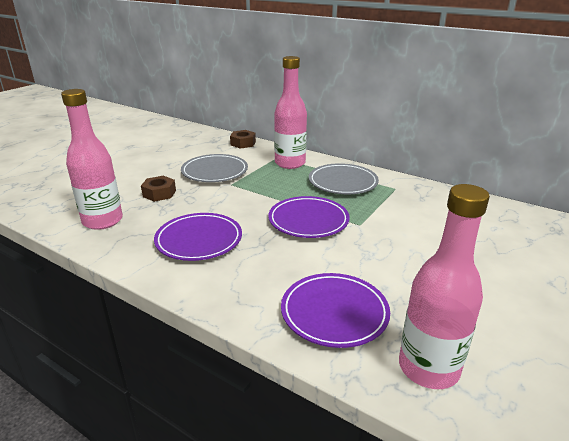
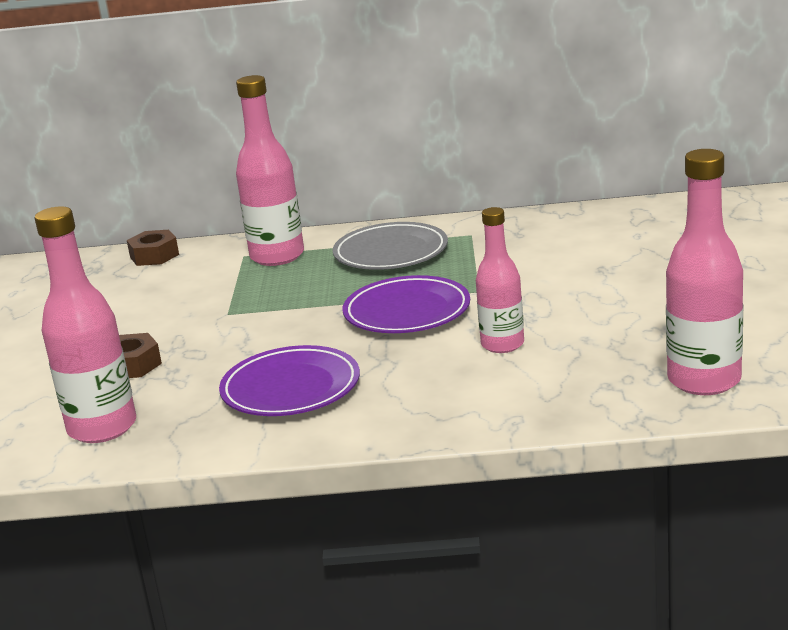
camera: 30 degrees left, 5 degrees down
(215, 172) = (173, 308): grey plate -> none
(331, 267) = (502, 344): none -> pink bottle
(334, 313) = (561, 381): purple plate -> none

